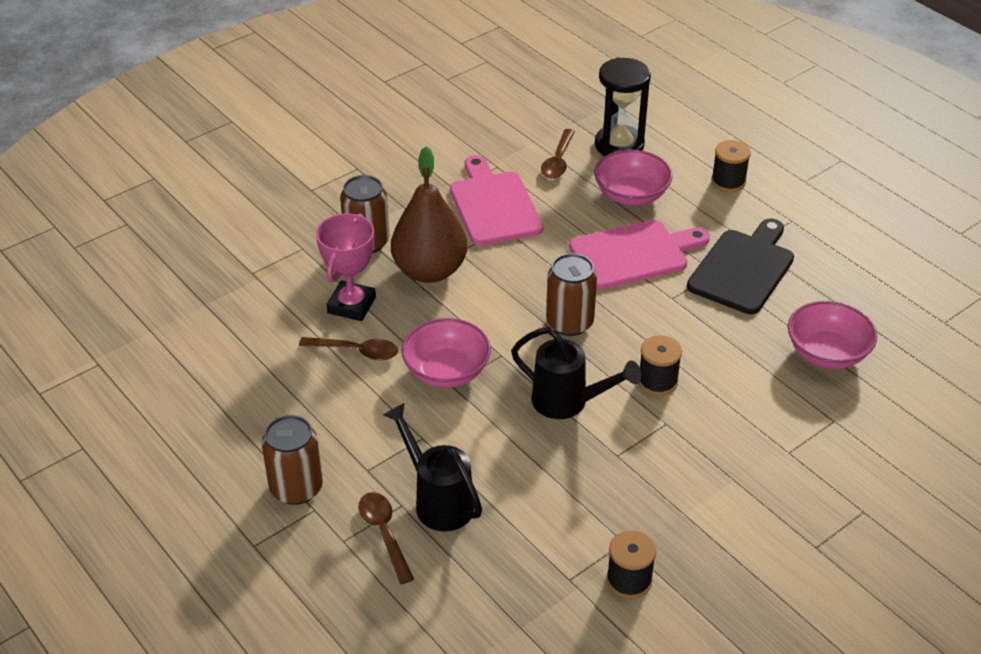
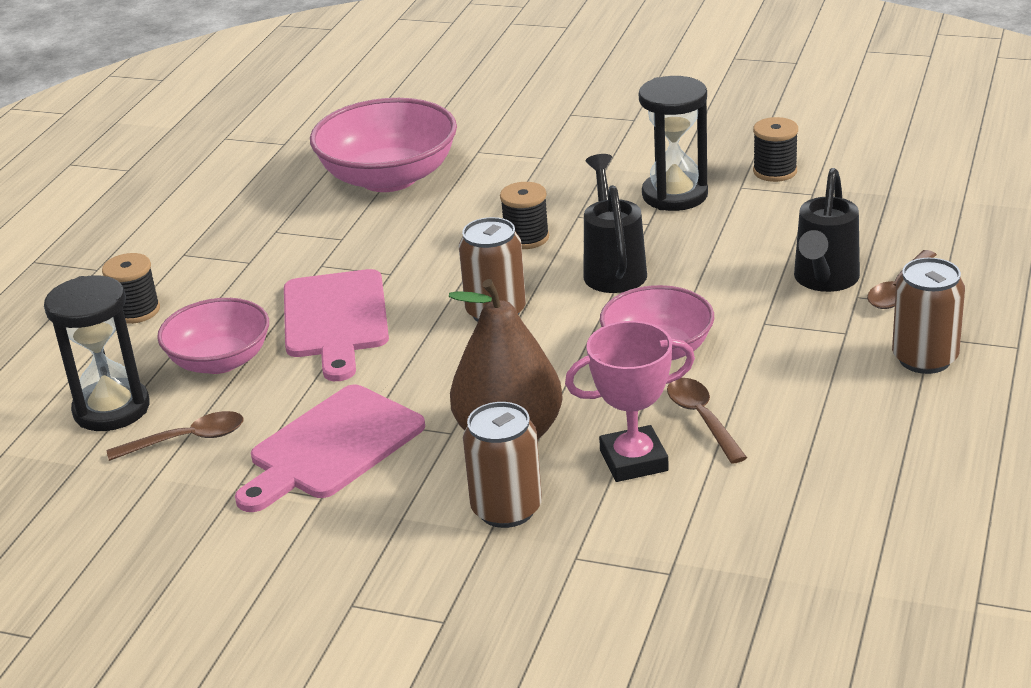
camera: 120 degrees left, 10 degrees down
(633, 254) = (336, 319): pink cutting board -> pink cutting board turned 135 degrees counterclockwise
(647, 494) = (675, 195): none -> black hourglass
(743, 269) = (299, 253): black cutting board -> none
(827, 353) = (389, 178): pink bowl -> pink bowl, size x1.54

